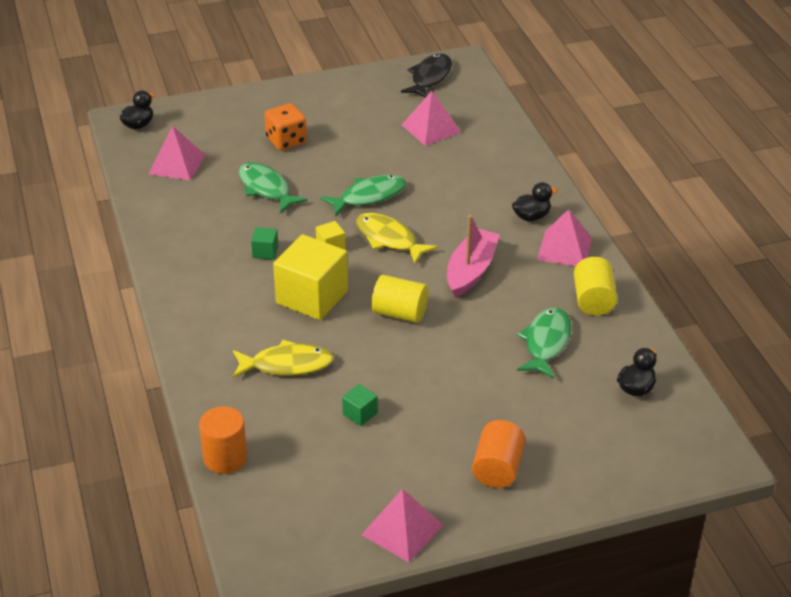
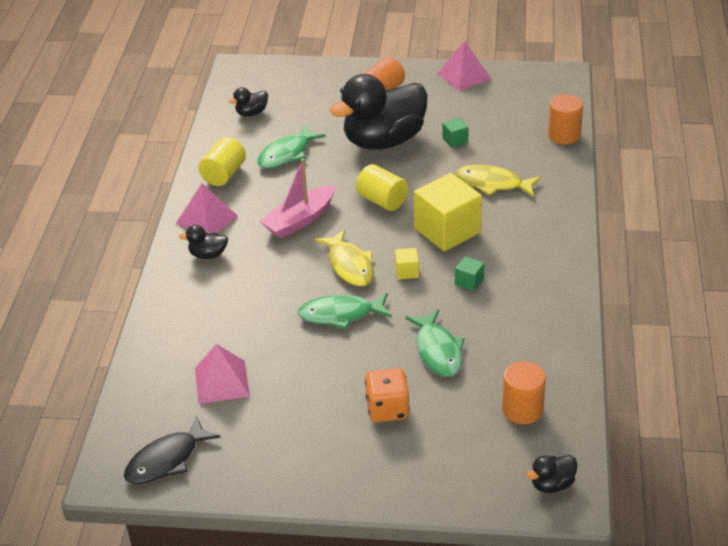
camera: 155 degrees left, 0 degrees up
(177, 164) = (522, 410): pink pyramid -> orange cylinder
(446, 390) = (384, 141): none -> black duck

